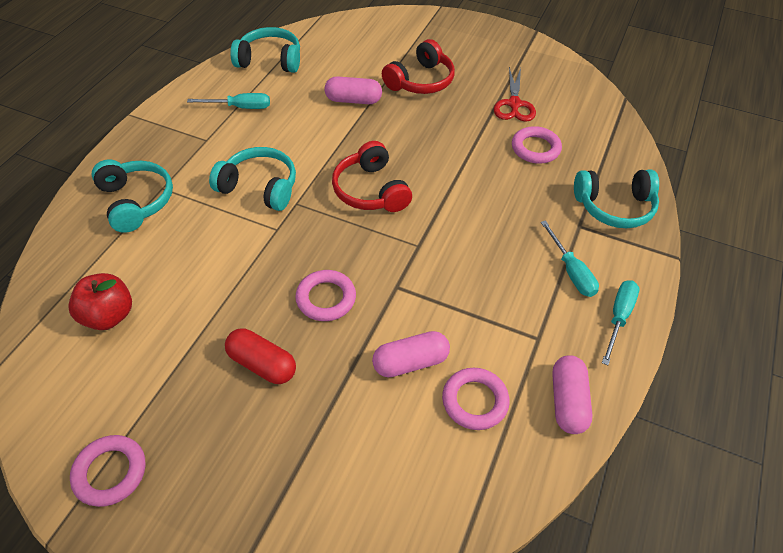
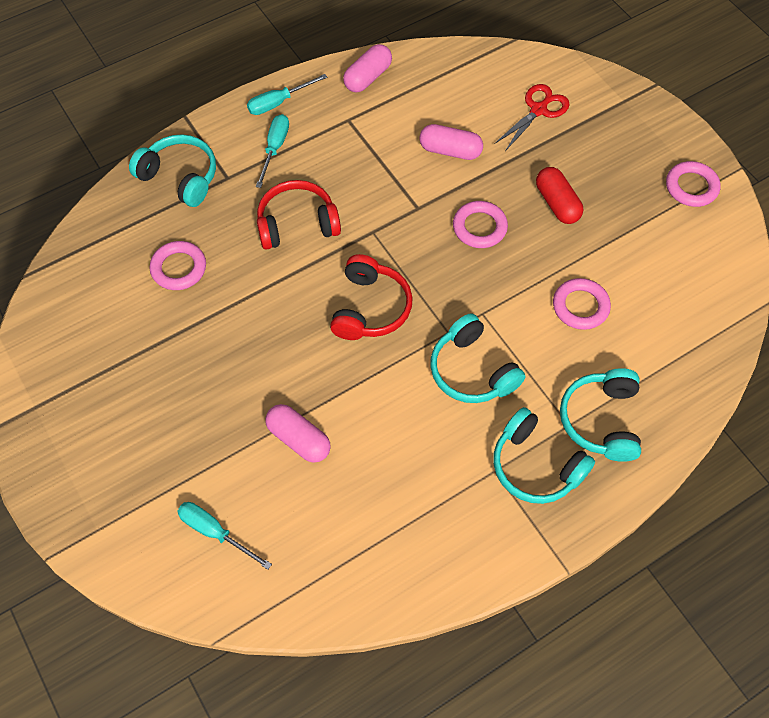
camera: 145 degrees left, 10 degrees up
(109, 316) = (662, 305): red apple -> none
(240, 107) = (431, 503): turquoise screwdriver -> turquoise screwdriver (215, 532)
(270, 60) = (347, 575): turquoise headphones -> turquoise headphones (535, 466)
(421, 81) = (201, 425): red headphones -> red headphones (297, 224)
(475, 401) = (426, 107): pink ring -> pink ring (580, 306)
(514, 104) = (139, 333): red scissors -> red scissors (538, 110)

